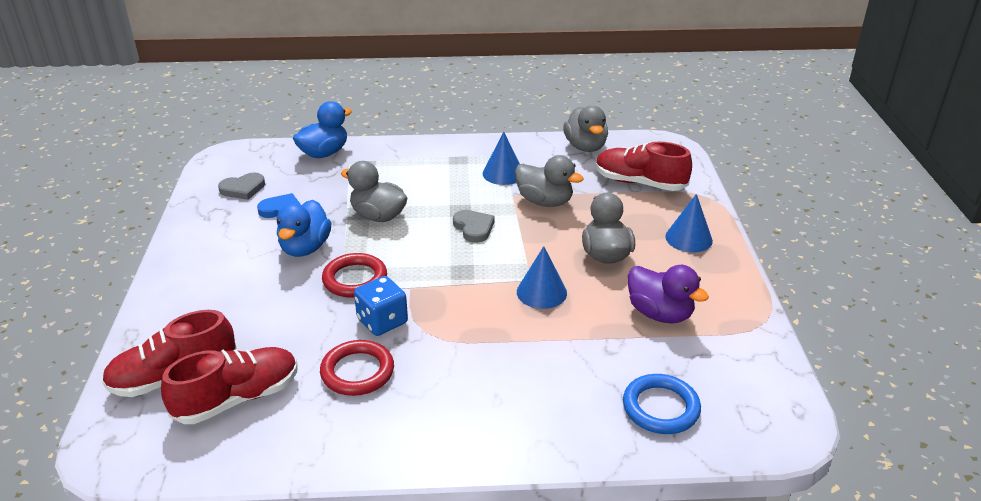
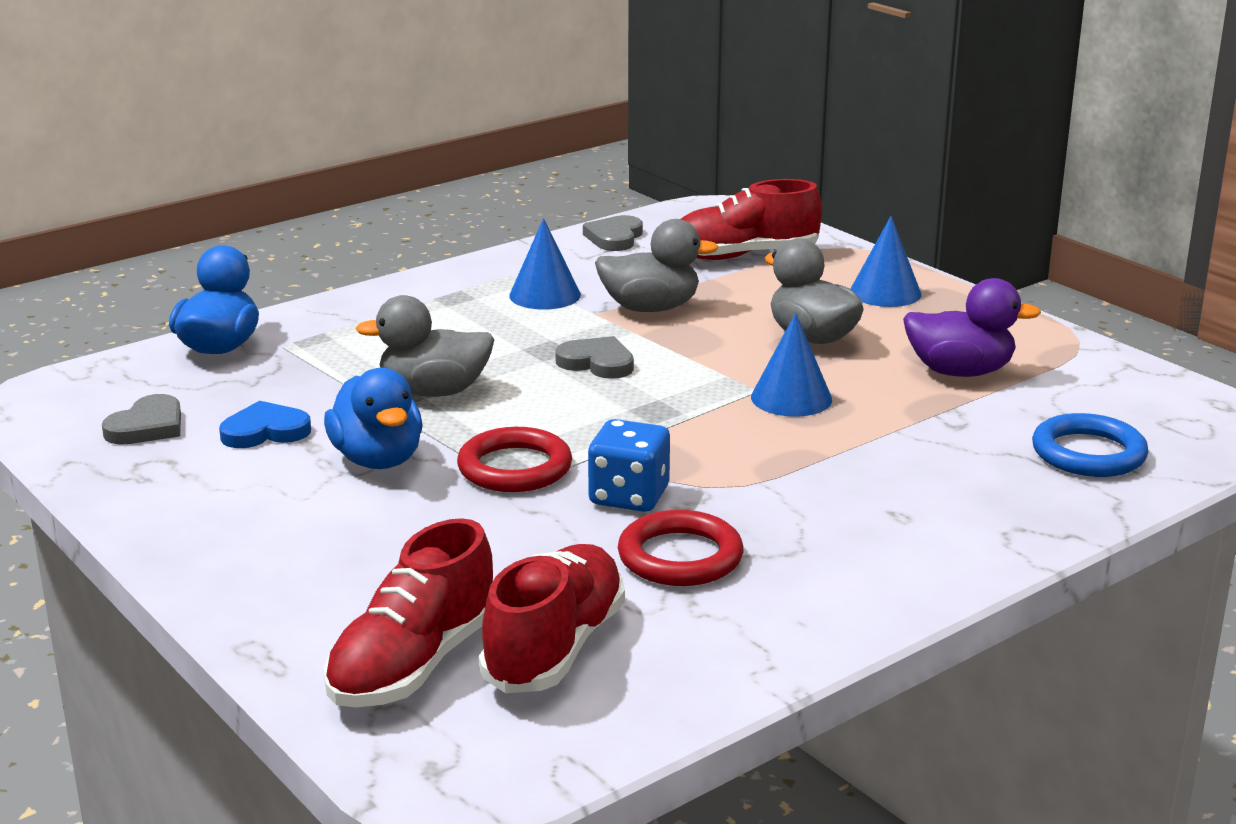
camera: 35 degrees left, 10 degrees down
(585, 147) = (614, 237): grey duck -> grey heart

